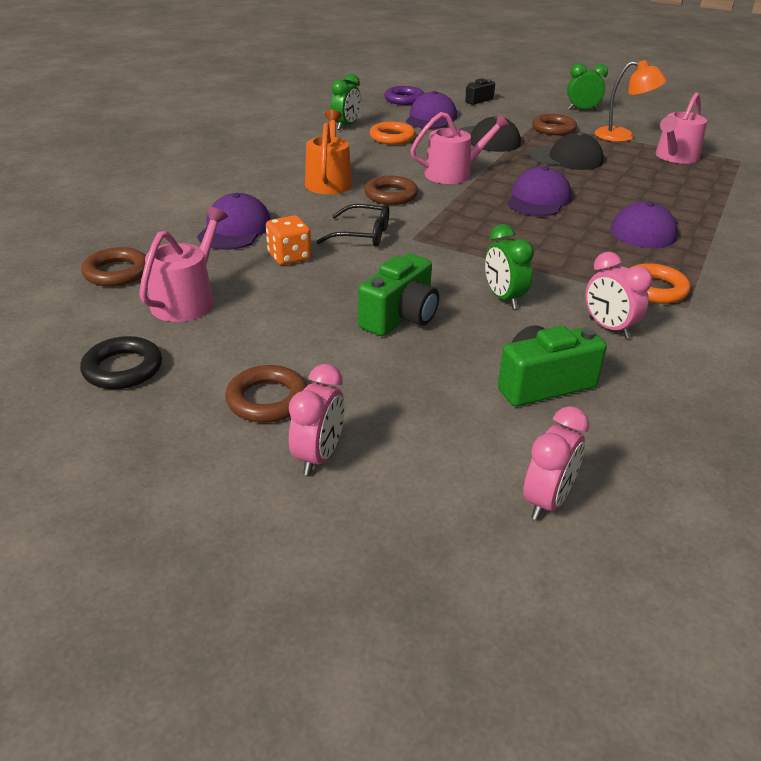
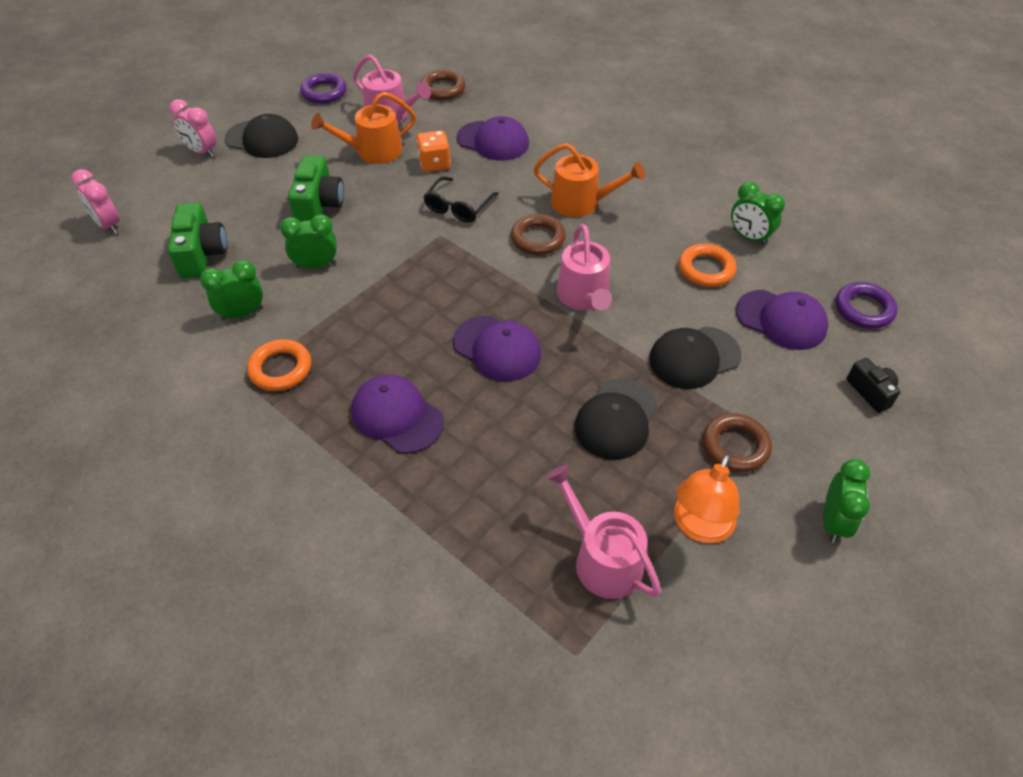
camera: 105 degrees right, 15 degrees up
(123, 368) = (324, 92): black ring -> purple ring
(267, 400) = (262, 139): brown ring -> black cap
(275, 299) = (373, 151): none -> orange watering can
(400, 317) = (319, 205): green camera -> green camera turned 135 degrees counterclockwise
(609, 328) = (242, 313): pink clock -> green clock

